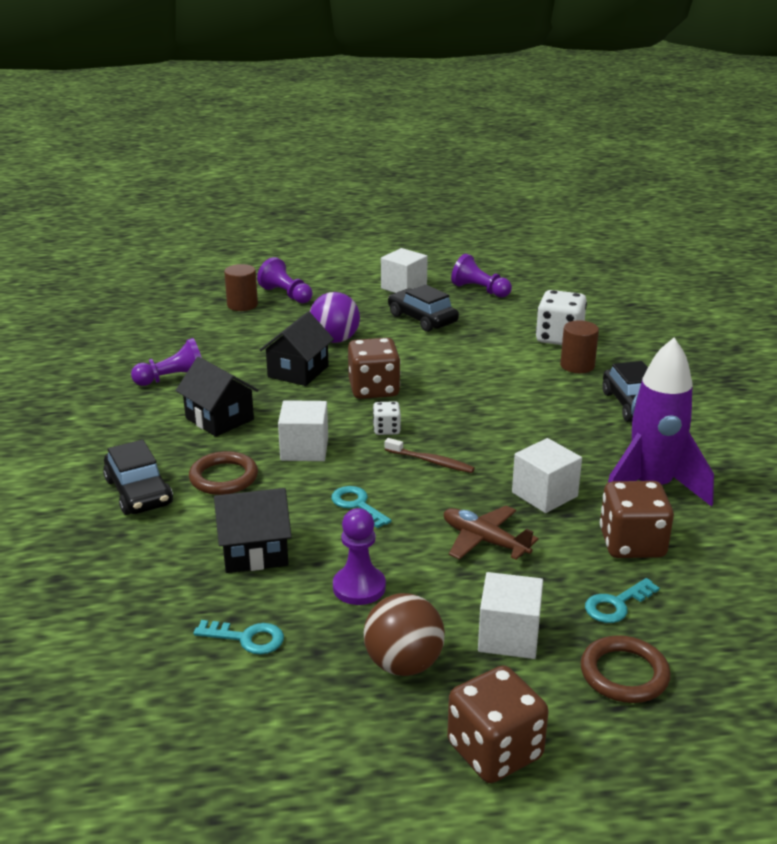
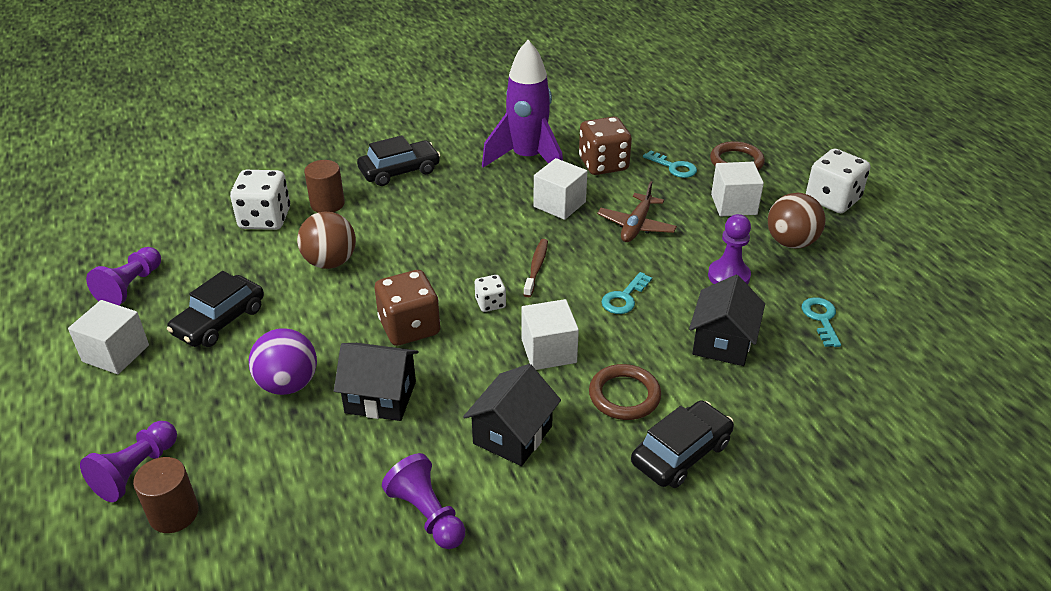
camera: 105 degrees left, 10 degrees up
(254, 552) = (722, 342): black house -> black house turned 45 degrees clockwise
(481, 362) = (330, 262): none -> brown ball
(494, 751) = (832, 200): brown dice -> white dice

